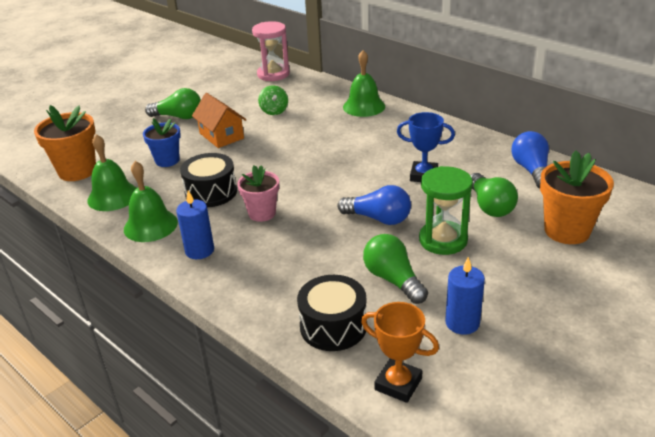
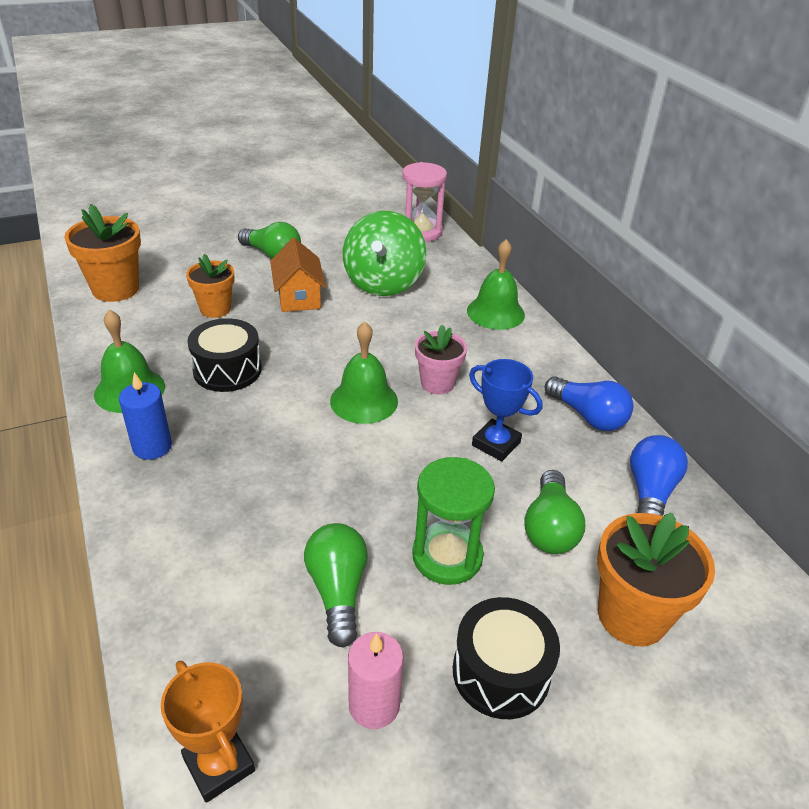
camera: 20 degrees right, 5 degrees up
(113, 196) = (123, 336): green bell -> green bell (364, 401)
(167, 160) = (215, 309): blue flower pot -> orange flower pot
(262, 213) = (259, 422): pink flower pot -> pink flower pot (437, 383)
(274, 111) = (383, 283): green spinning top -> green spinning top, size x2.10
(333, 326) = (211, 629): black drum -> black drum (501, 672)
(378, 218) = (390, 487): blue light bulb -> blue light bulb (588, 416)
(462, 323) = (374, 705): blue candle -> pink candle

